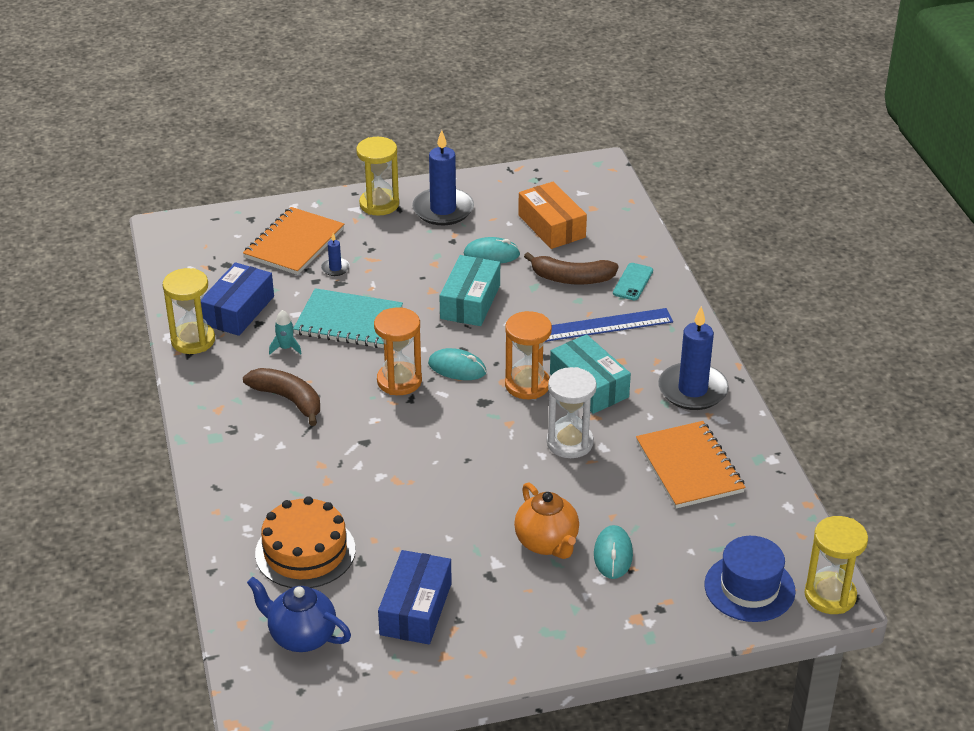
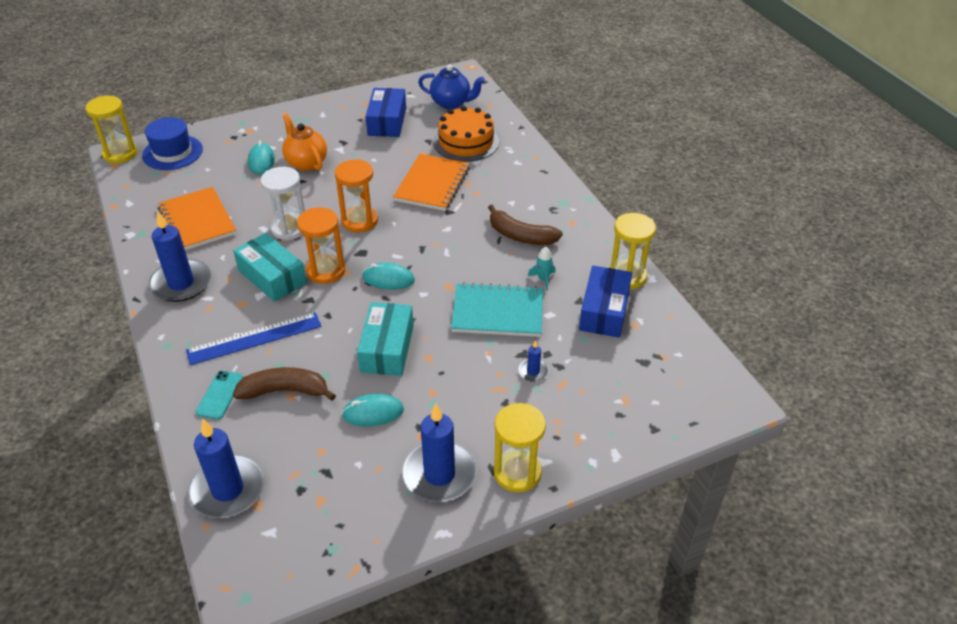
camera: 170 degrees right, 5 degrees up
(294, 243) = (589, 398): orange notebook -> orange notebook (432, 184)
(399, 381) = (435, 261): orange hourglass -> orange hourglass (359, 221)
(551, 226) = (307, 465): orange box -> none
(617, 218) = (227, 490): none -> blue candle

